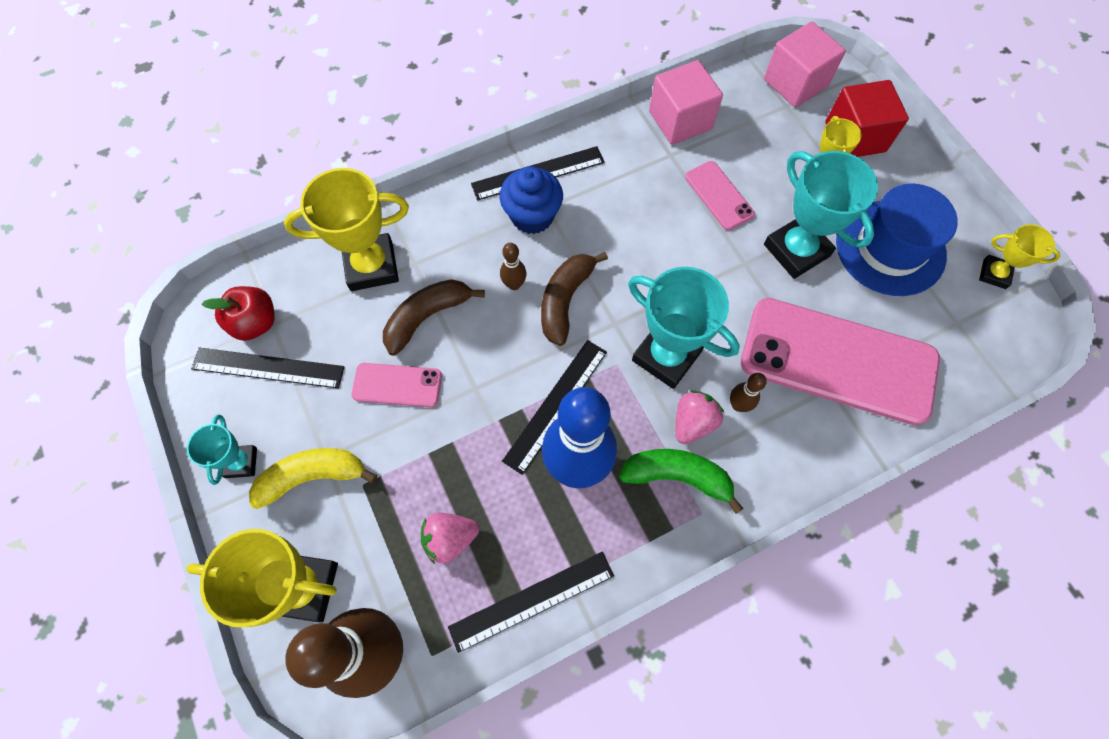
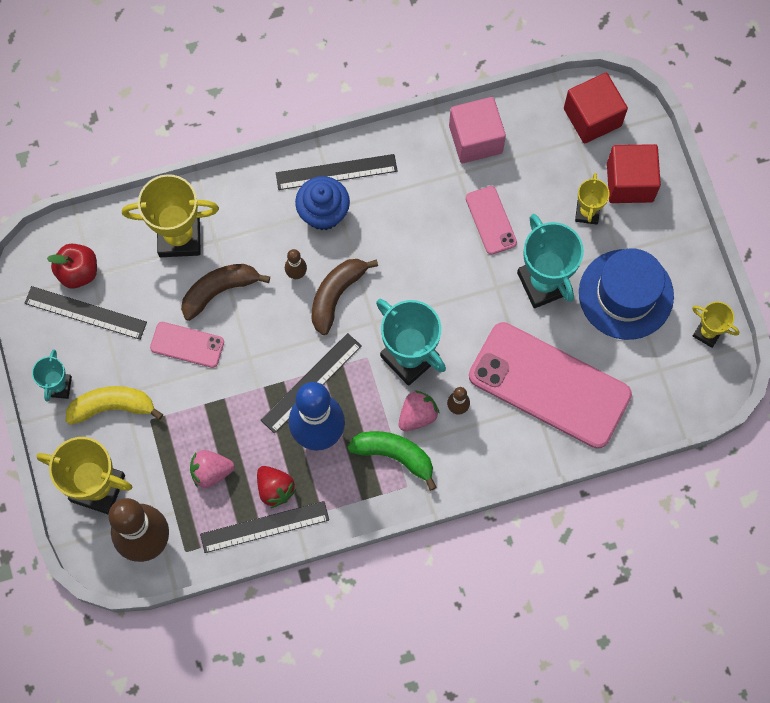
camera: 10 degrees right, 5 degrees up
(536, 547) = (275, 489): none -> red strawberry
(795, 83) = (592, 117): pink cube -> red cube

